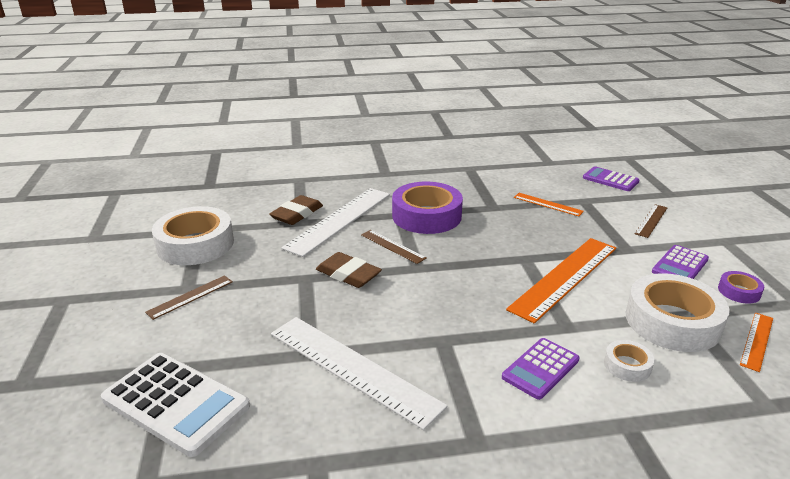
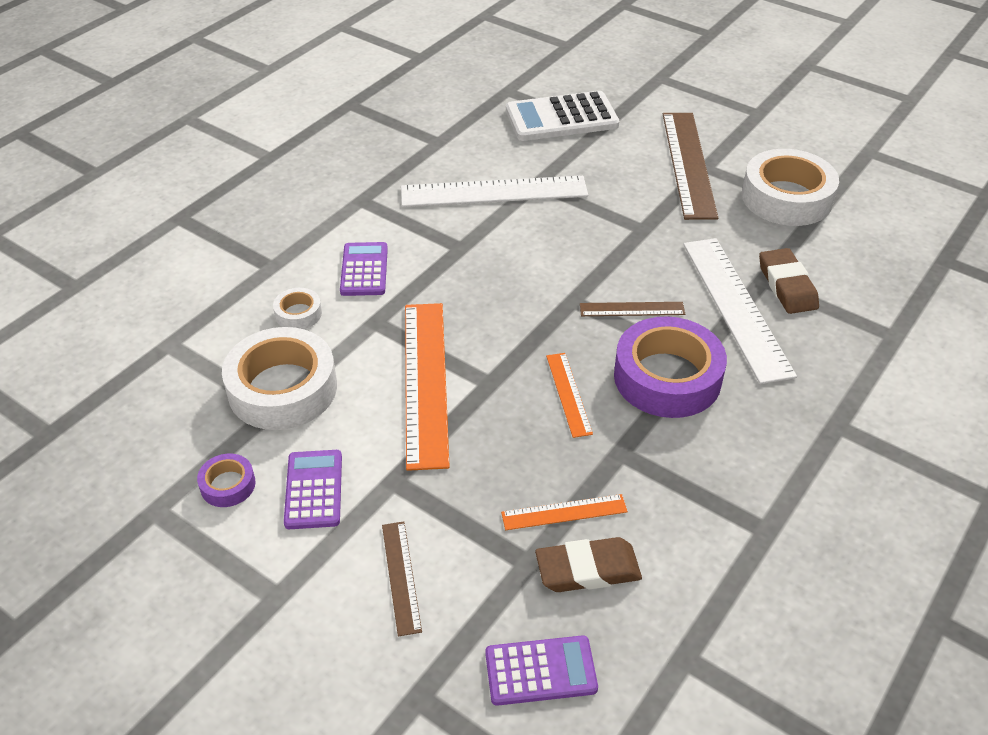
camera: 135 degrees right, 15 degrees up
(190, 297) = (688, 164): brown ruler -> brown ruler, size x2.01
(348, 274) = (617, 254): brown eraser -> brown eraser (587, 569)
(757, 341) = (191, 415): orange ruler -> orange ruler (568, 394)

